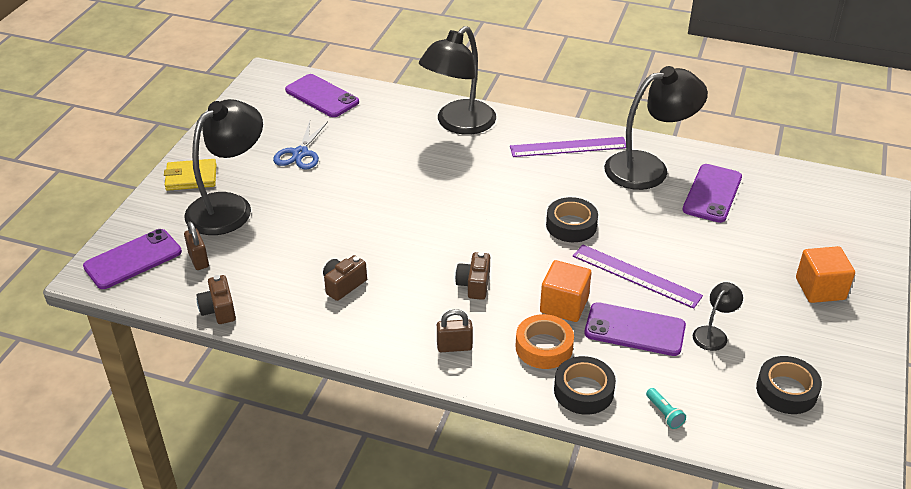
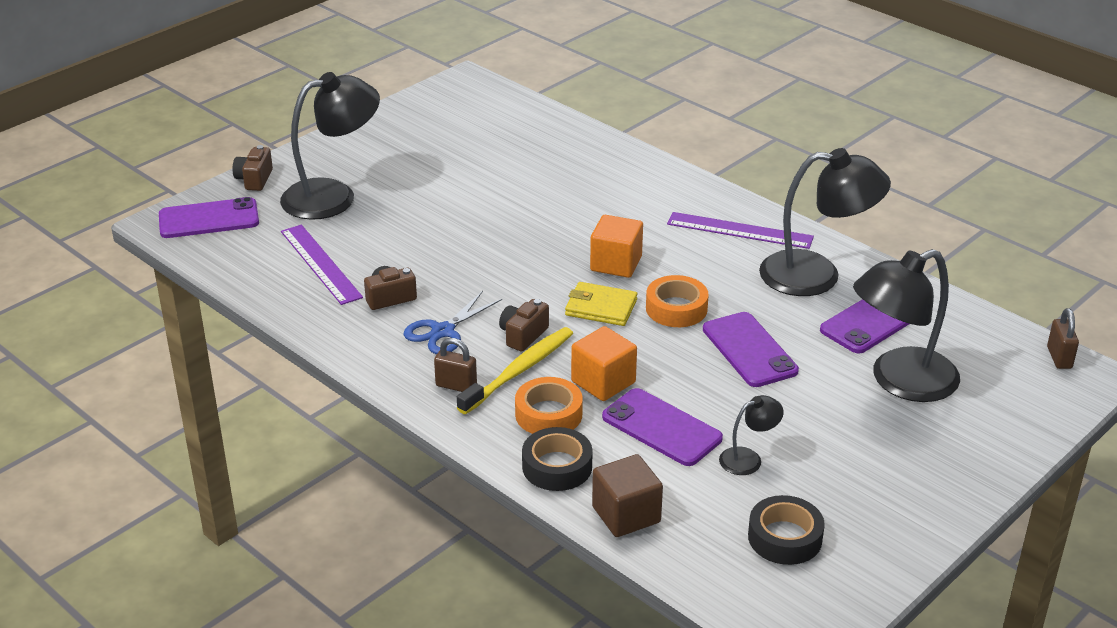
camera: 25 degrees right, 5 degrees down
(191, 177) = (317, 159): yellow wallet -> yellow wallet (601, 307)
(198, 260) = (268, 236): brown padlock -> brown padlock (1059, 358)
(219, 310) = (254, 285): brown camera -> brown camera (254, 179)
(300, 153) = (441, 164): blue scissors -> blue scissors (442, 331)
(322, 96) = (506, 114): purple phone -> purple phone (749, 350)
(458, 124) = (633, 177): black lamp -> black lamp (900, 381)
(494, 317) = (519, 371): none -> yellow toothbrush
(571, 225) = (676, 308): black tape -> orange tape
(636, 276) = (708, 377): purple ruler -> purple ruler (320, 264)
(664, 414) = (626, 515): turquoise flashlight -> brown cube
(820, 289) = (918, 453): orange cube -> orange cube (616, 263)

